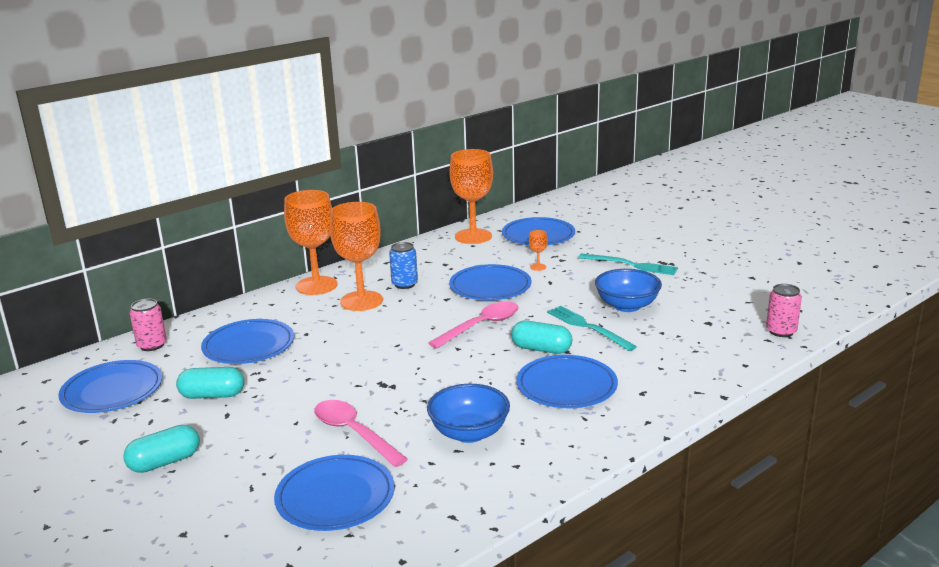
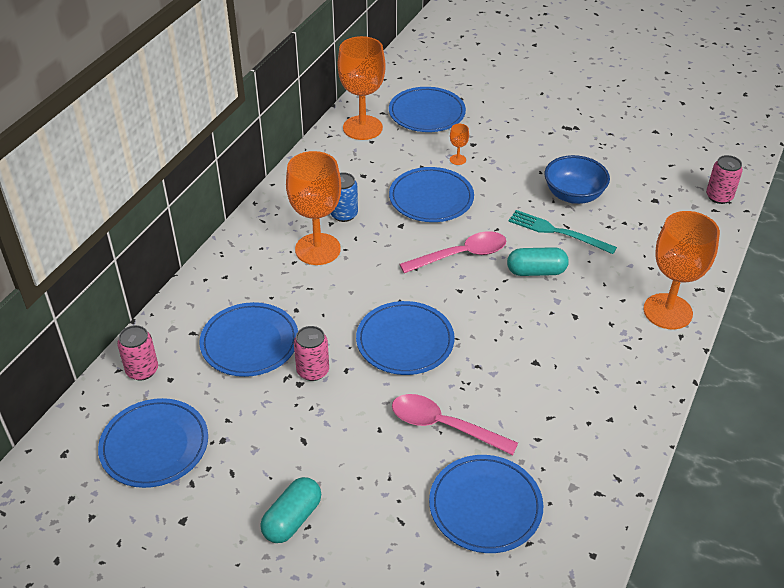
camera: 25 degrees left, 20 degrees up
(212, 395) = (268, 420): turquoise capsule -> none
(280, 373) = (313, 371): none -> pink can
(316, 286) = (253, 238): orange goblet -> orange goblet (667, 311)
(469, 433) = (545, 394): blue bowl -> none
(481, 326) = (460, 255): pink spoon -> pink spoon turned 45 degrees clockwise
(566, 386) = (588, 312): blue plate -> blue plate (405, 341)
(631, 265) = (541, 138): turquoise fork -> none

